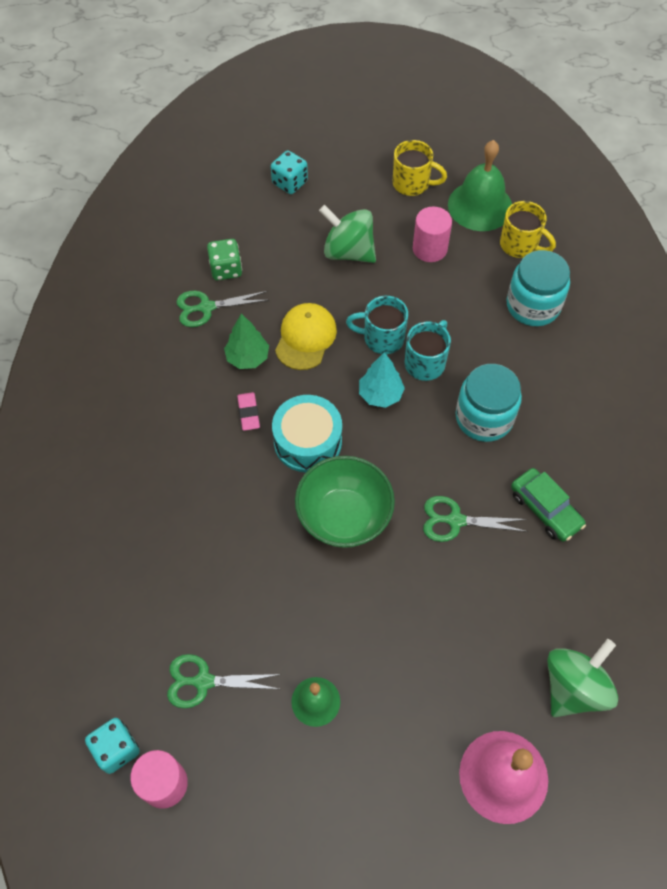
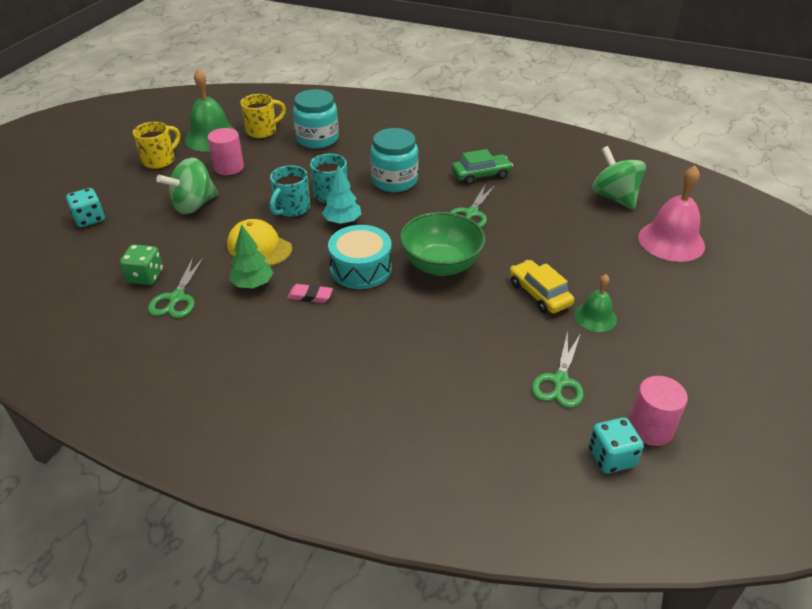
camera: 70 degrees left, 20 degrees down
(333, 632) = (539, 294): none -> yellow car

